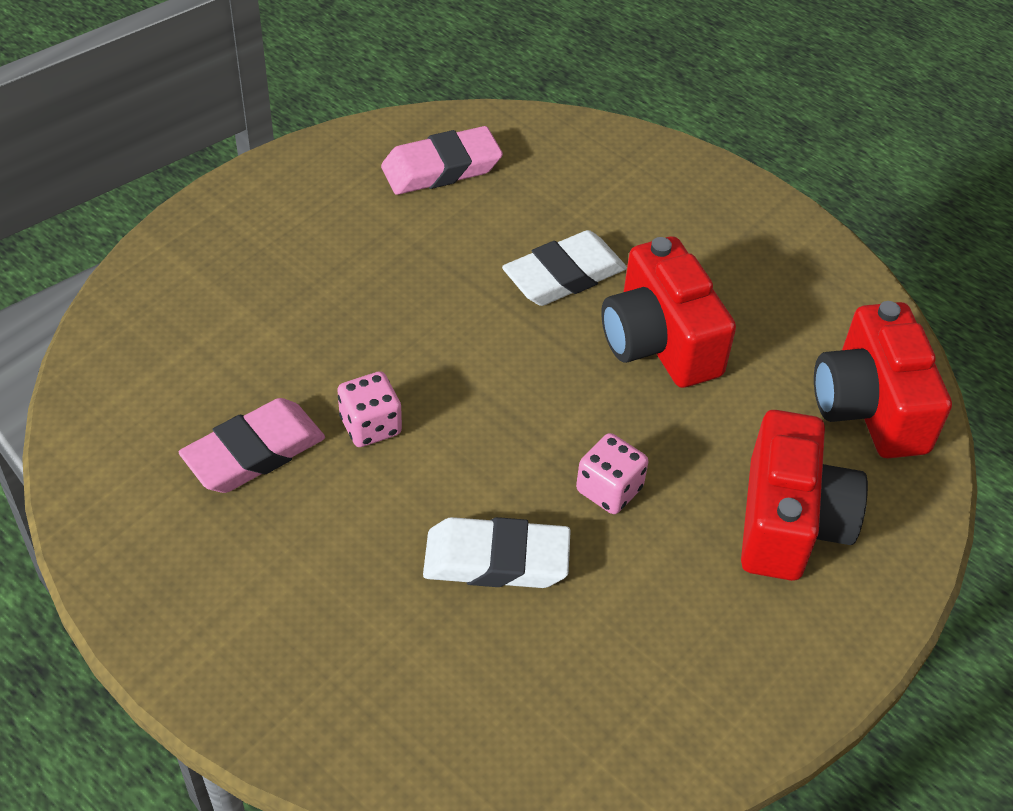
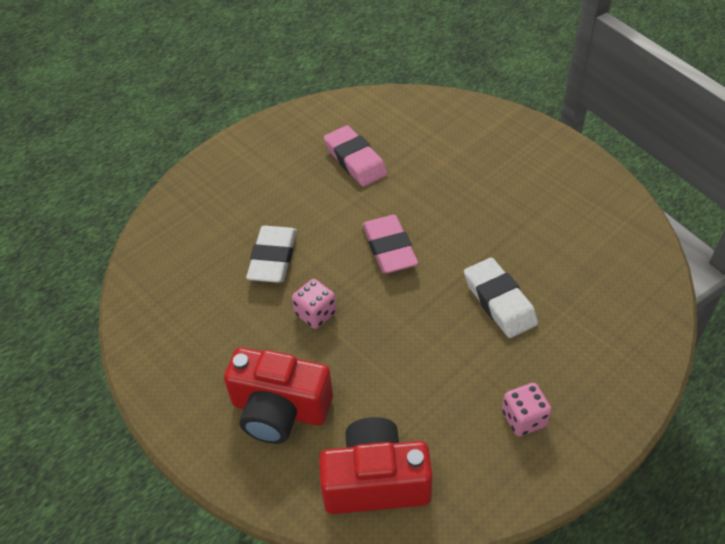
camera: 100 degrees right, 0 degrees up
(370, 426) = (371, 205): pink dice -> pink dice (524, 418)
(441, 168) = (599, 238): pink eraser -> pink eraser (389, 248)
(660, 342) = (439, 352): red camera -> none

